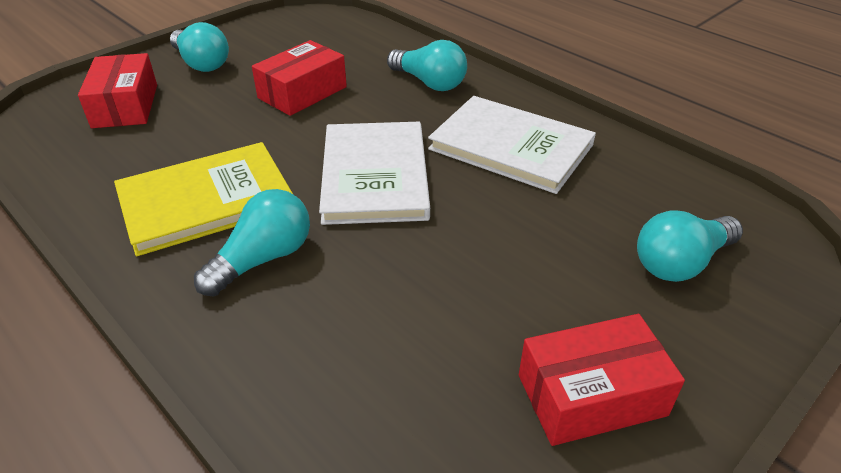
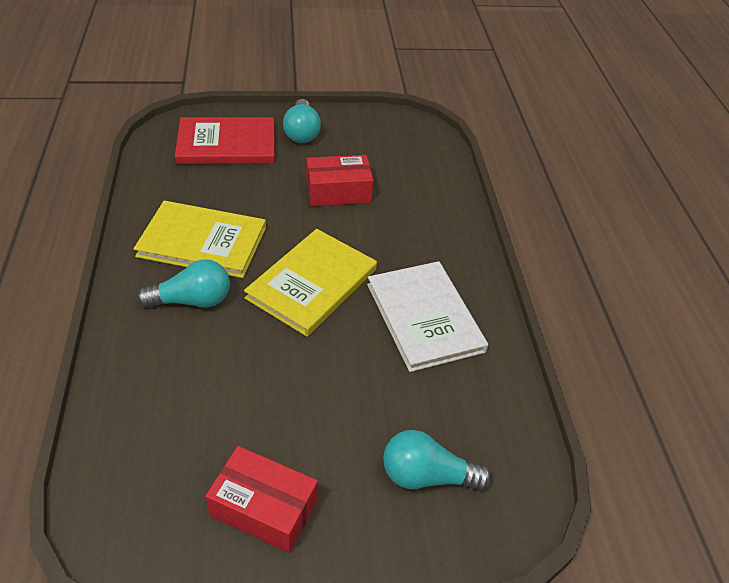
camera: 35 degrees right, 5 degrees up
(125, 106) = (227, 144): red box -> red book
(374, 175) = (312, 283): white book -> yellow book
(429, 83) = (432, 231): turquoise light bulb -> none

